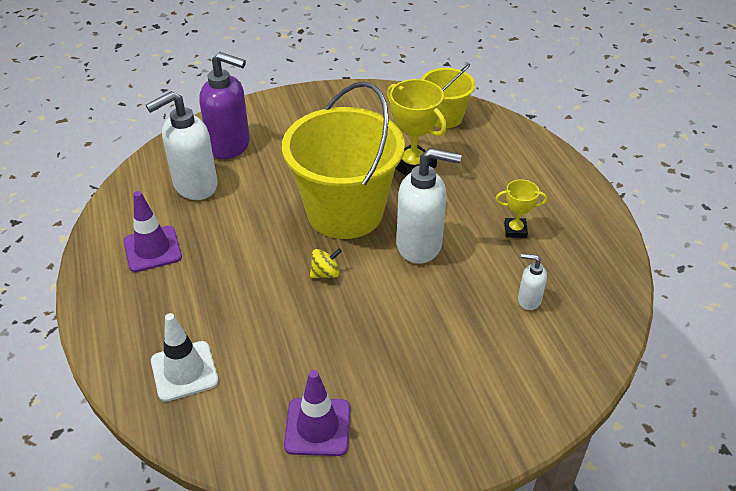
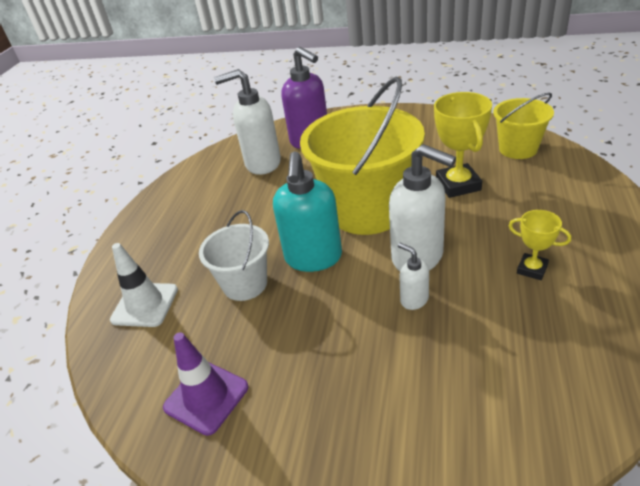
camera: 35 degrees right, 5 degrees down
(152, 249) = (197, 203): purple traffic cone -> none
(276, 318) = (245, 284): none -> white bucket
(325, 273) = (313, 258): yellow spinning top -> turquoise soap dispenser
(528, 300) = (504, 347): white soap dispenser -> white soap dispenser (414, 299)

